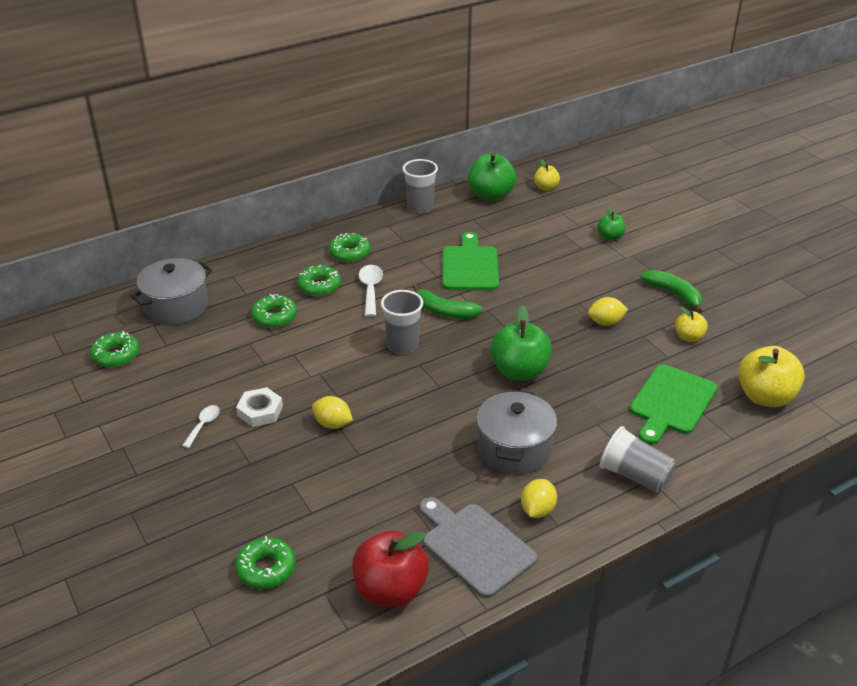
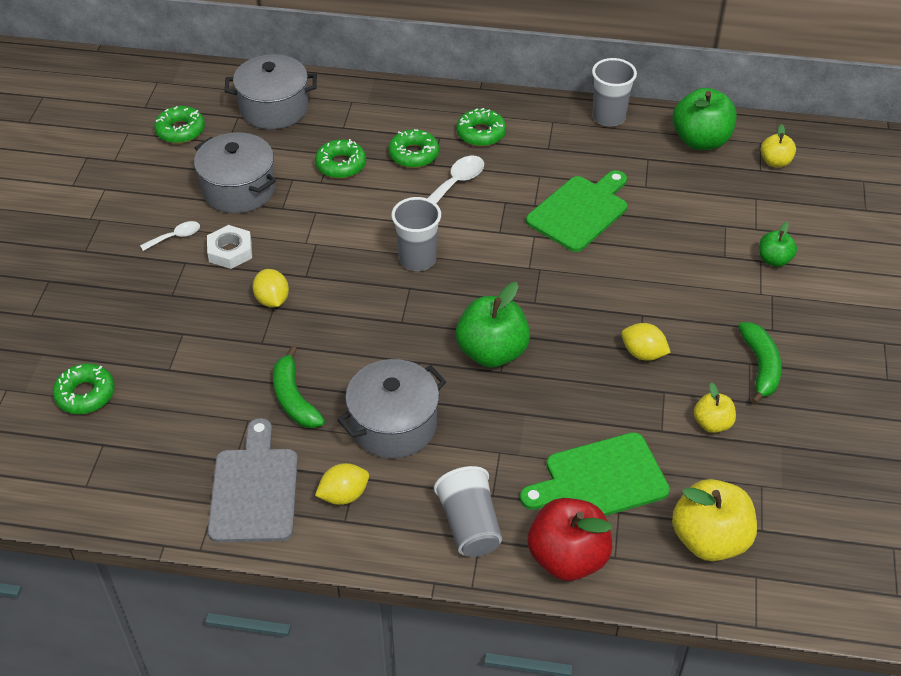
camera: 40 degrees right, 10 degrees up
(215, 369) = (239, 189): none -> grey pot
(390, 590) = (150, 478): red apple -> red apple (567, 558)
(444, 311) = (496, 246): green banana -> green banana (294, 398)

